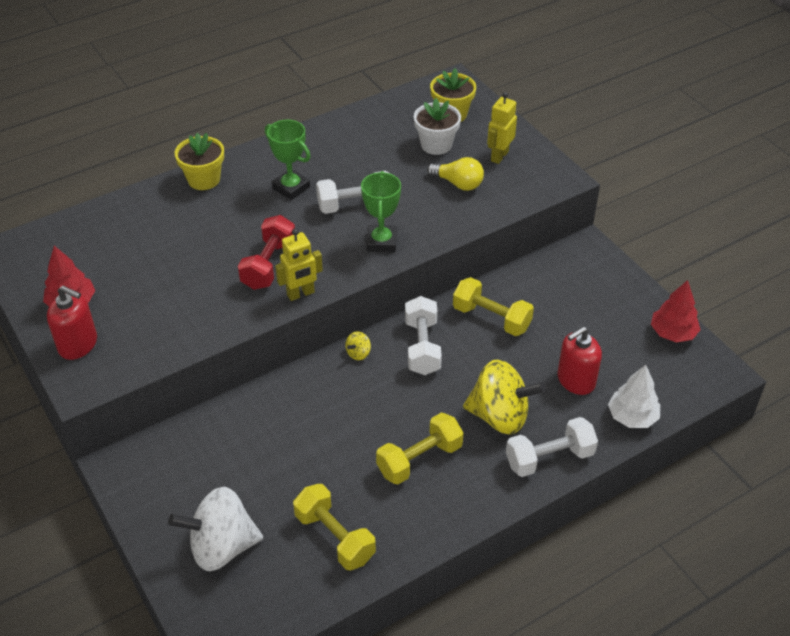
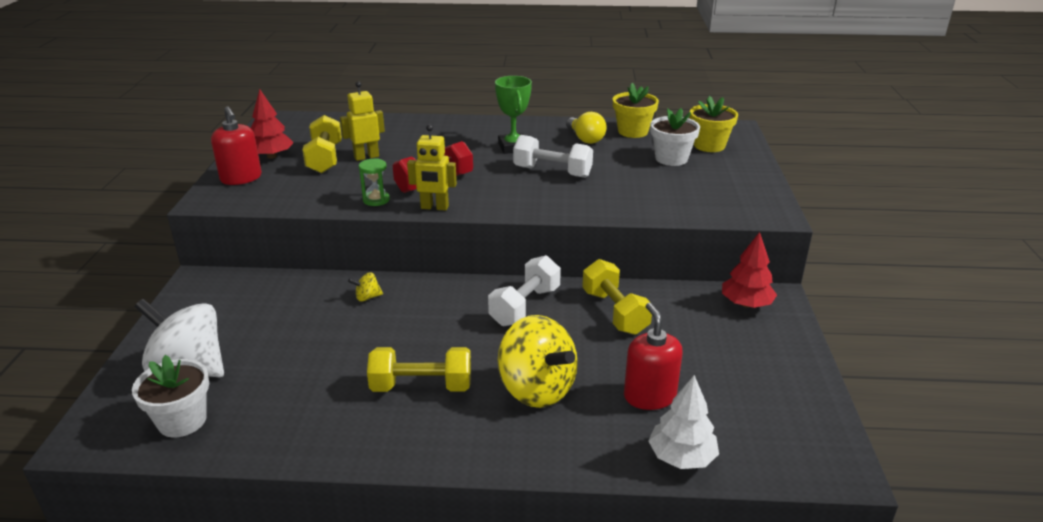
camera: 35 degrees right, 15 degrees down
(204, 179) = (454, 124): yellow flower pot -> yellow flower pot (633, 131)
(240, 309) = (376, 200): none -> green hourglass
(275, 590) = (182, 421): none -> white flower pot
(334, 537) = (277, 408): yellow dumbbell -> yellow dumbbell (325, 159)
(358, 353) = (464, 288): yellow spinning top -> yellow spinning top (367, 297)
(381, 242) = (544, 200): green trophy -> none
(458, 183) = (662, 187): yellow light bulb -> yellow light bulb (585, 139)
(499, 156) = (724, 182): yellow robot -> yellow robot (366, 157)
(549, 458) = (548, 448): white dumbbell -> none
(576, 380) = (649, 396): red soap dispenser -> red soap dispenser turned 75 degrees clockwise
(672, 333) = (808, 404): red tree -> red tree (746, 304)

